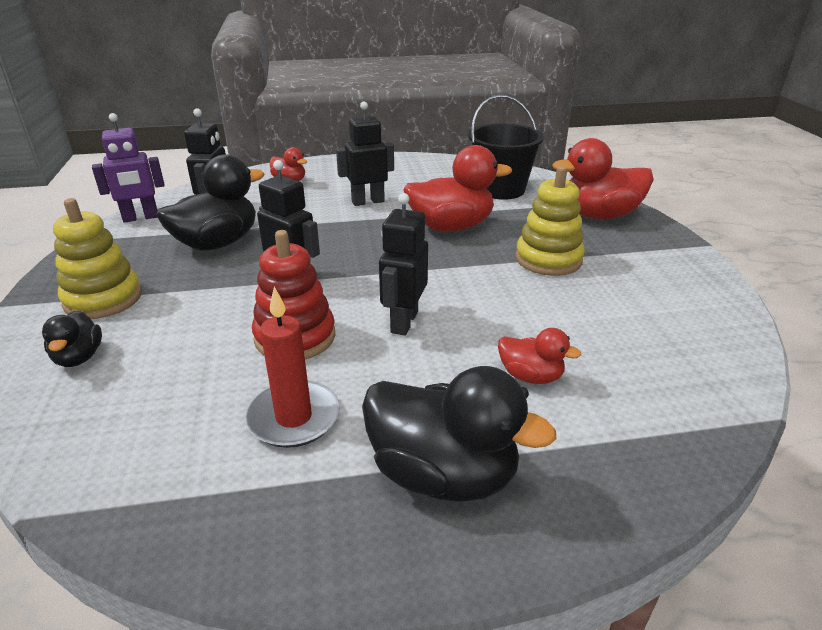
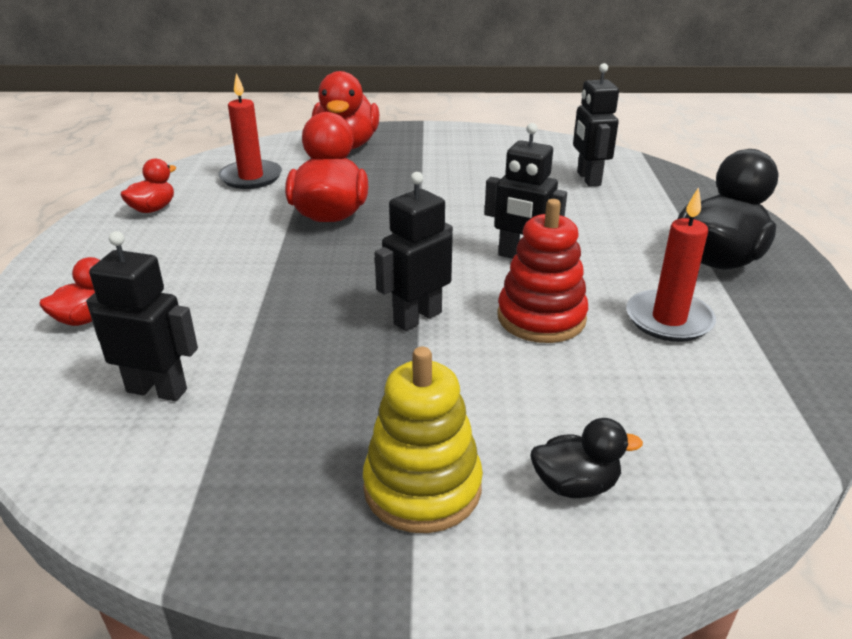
camera: 80 degrees left, 0 degrees up
(141, 218) = (118, 486): purple robot -> none
(217, 243) = (283, 383): black duck -> none
(368, 201) = (222, 258): black robot -> black robot (588, 179)
(500, 189) = (251, 177): black bucket -> red candle
(530, 376) = (603, 213): red duck -> red duck (153, 209)
(548, 259) = (424, 179): yellow stacking toy -> none

